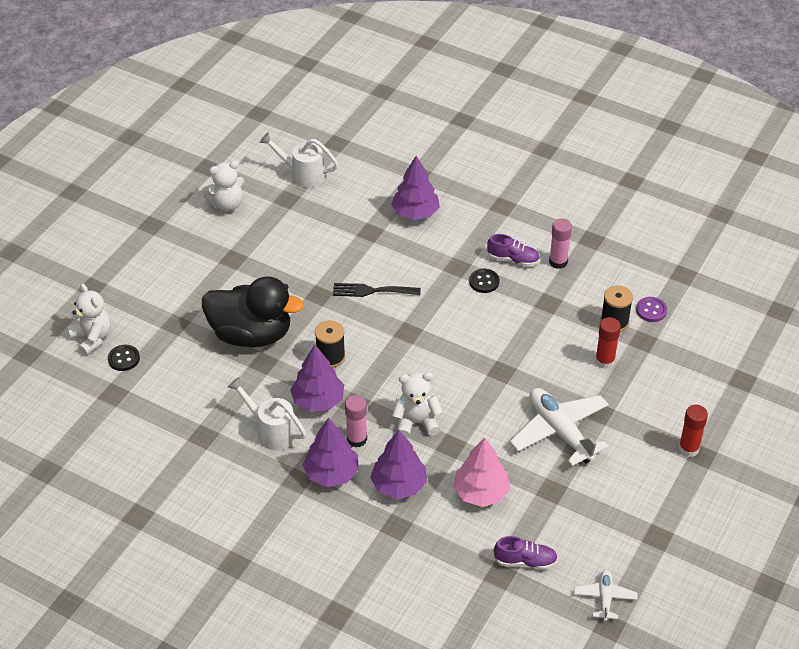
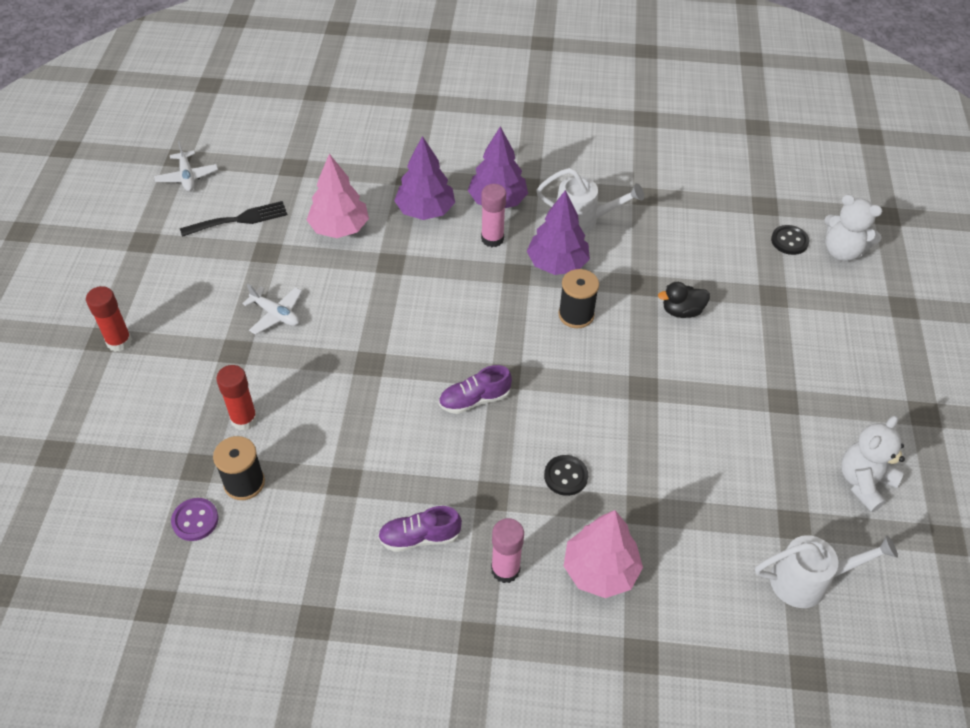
camera: 155 degrees right, 5 degrees up
(251, 334) = (682, 311): black duck -> black duck, size x0.41
(371, 291) = (583, 416): black fork -> black fork (239, 219)
(415, 213) = (600, 570): purple tree -> pink tree
(416, 422) = (439, 274): white teddy bear -> none
(484, 282) = (444, 483): black button -> black button (566, 476)
(525, 561) = (273, 184): purple shoe -> purple shoe (474, 400)
(558, 262) = (352, 557): pink glue stick -> pink glue stick (505, 569)
(560, 431) = (276, 314): white plane -> white plane, size x0.52

